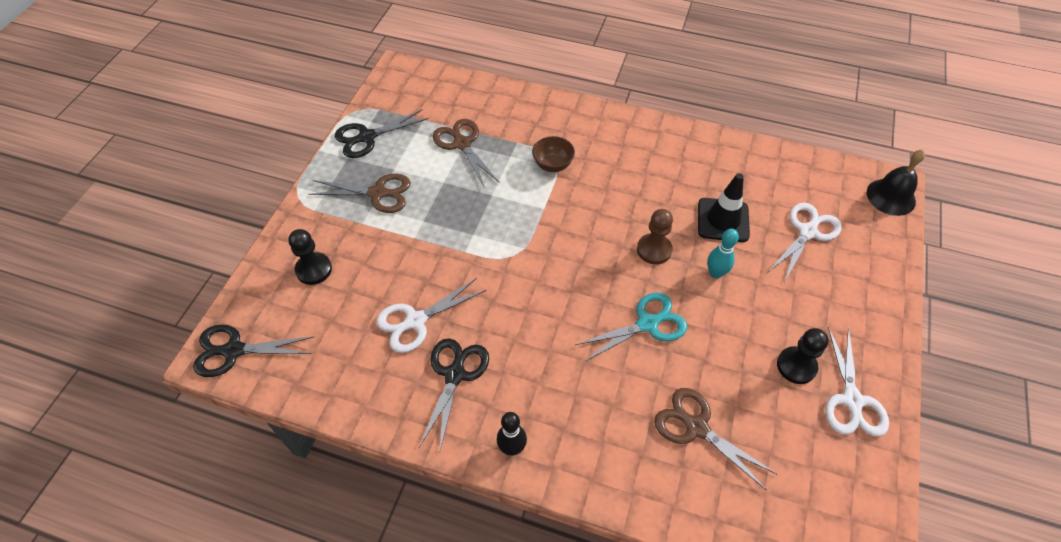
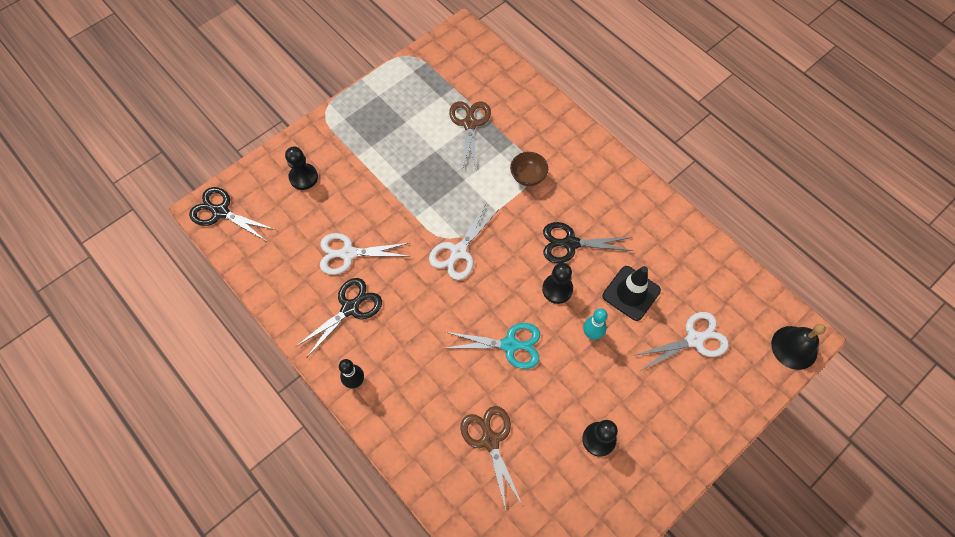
camera: 30 degrees right, 10 degrees up
(366, 137) = (402, 84): black scissors -> black scissors (570, 243)
(378, 193) = (382, 137): brown scissors -> none
(654, 250) = (557, 289): brown pawn -> black pawn
(852, 401) = (621, 489): white scissors -> white scissors (458, 252)

